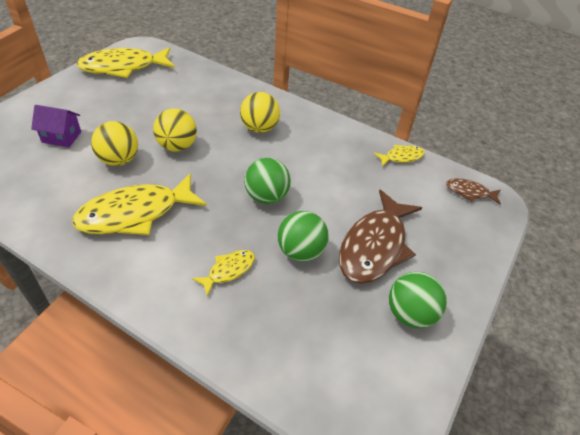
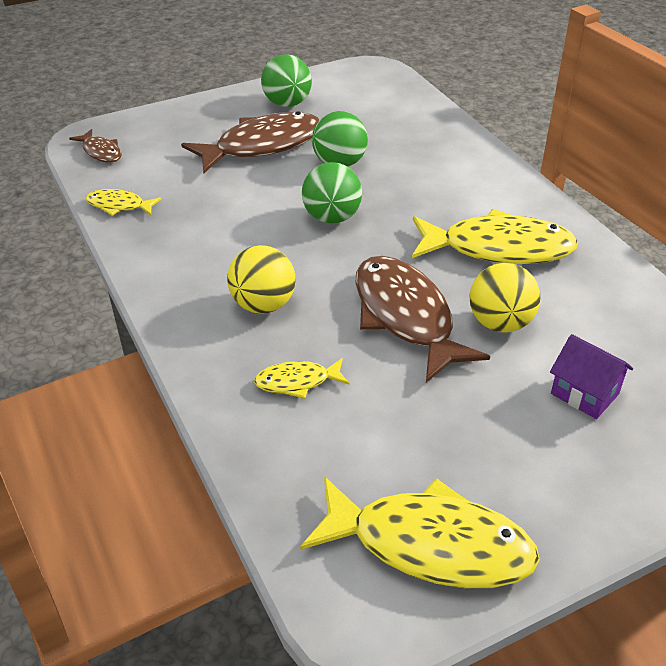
camera: 145 degrees left, 5 degrees down
(177, 146) = (405, 317): yellow ball -> brown fish
(228, 270) = (422, 171): yellow fish -> yellow fish (297, 382)

